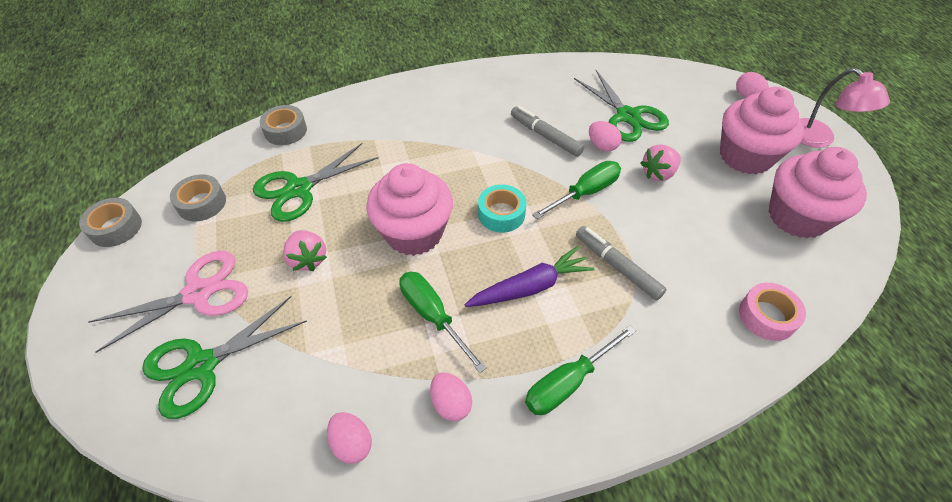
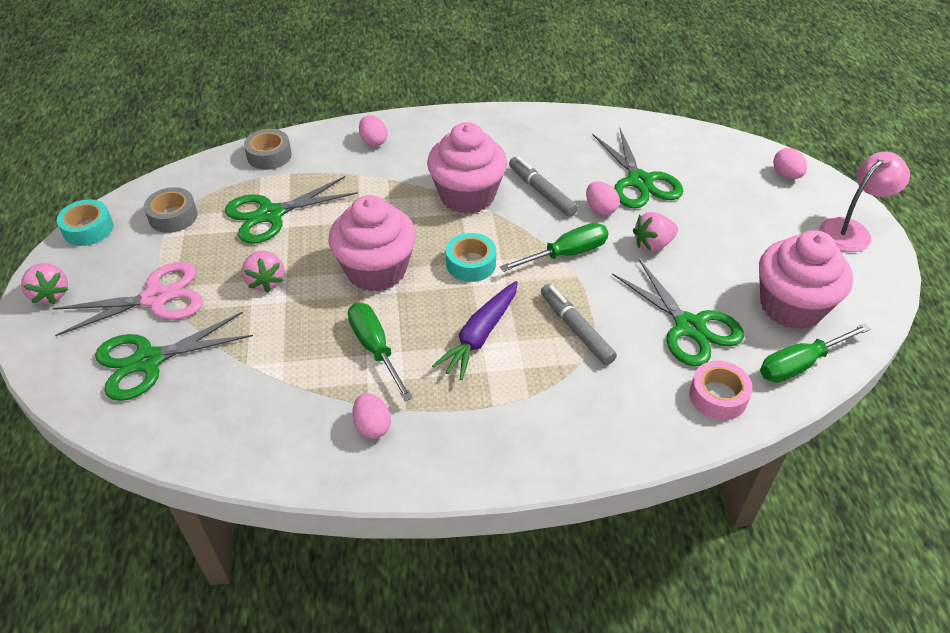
camera: 10 degrees right, 5 degrees down
(85, 305) = (51, 294): none -> pink strawberry
(116, 228) = (88, 229): grey tape -> turquoise tape
(352, 443) = (272, 445): pink egg -> pink egg (373, 141)
(530, 287) = (480, 336): purple carrot -> purple carrot turned 135 degrees clockwise
(568, 382) = (491, 425): green screwdriver -> green screwdriver (800, 364)
(717, 249) = (689, 327): none -> green scissors
(745, 156) = (758, 238): pink cupcake -> pink cupcake (467, 196)
(819, 139) = (851, 230): pink lamp -> pink lamp turned 105 degrees counterclockwise

